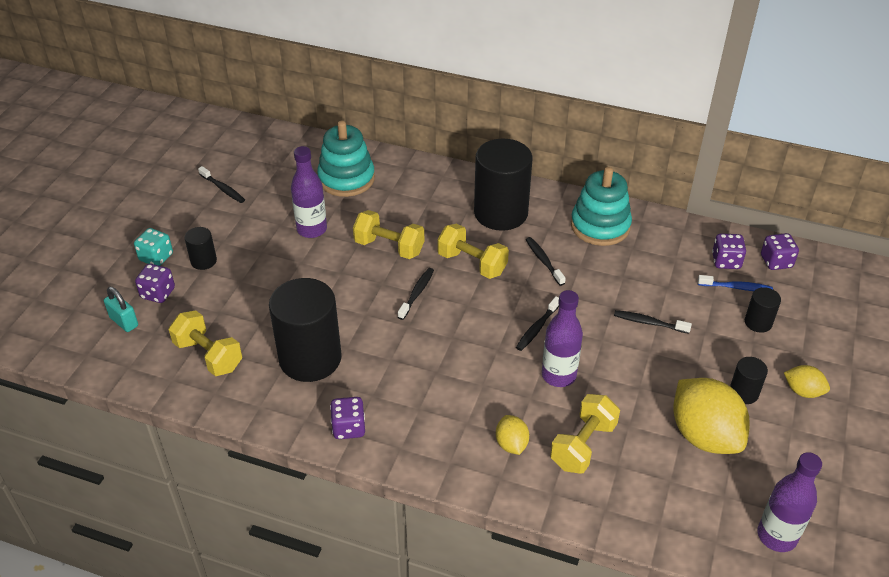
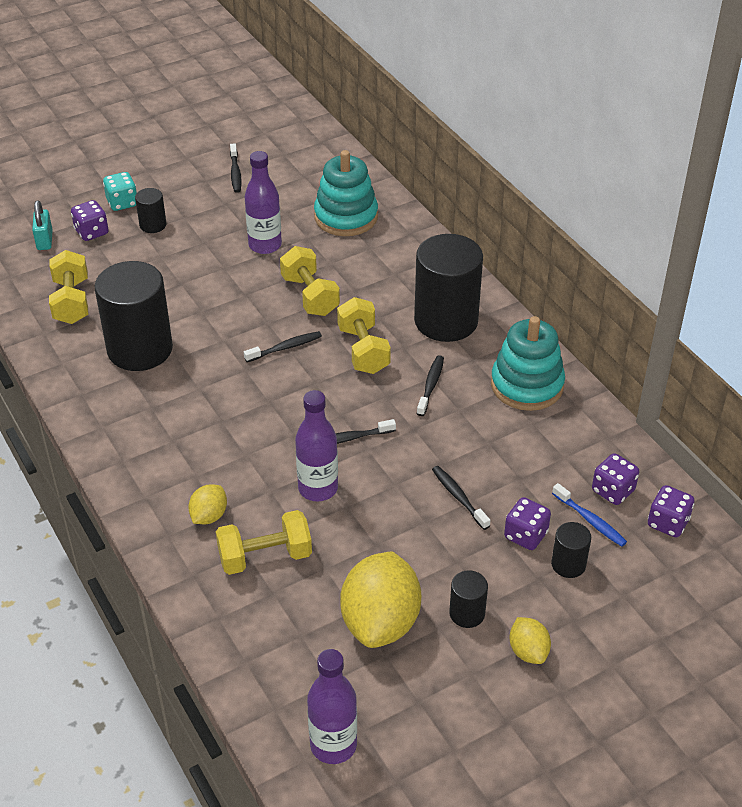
camera: 40 degrees right, 0 degrees up
(349, 428) = (104, 420): purple dice -> purple dice (525, 535)

